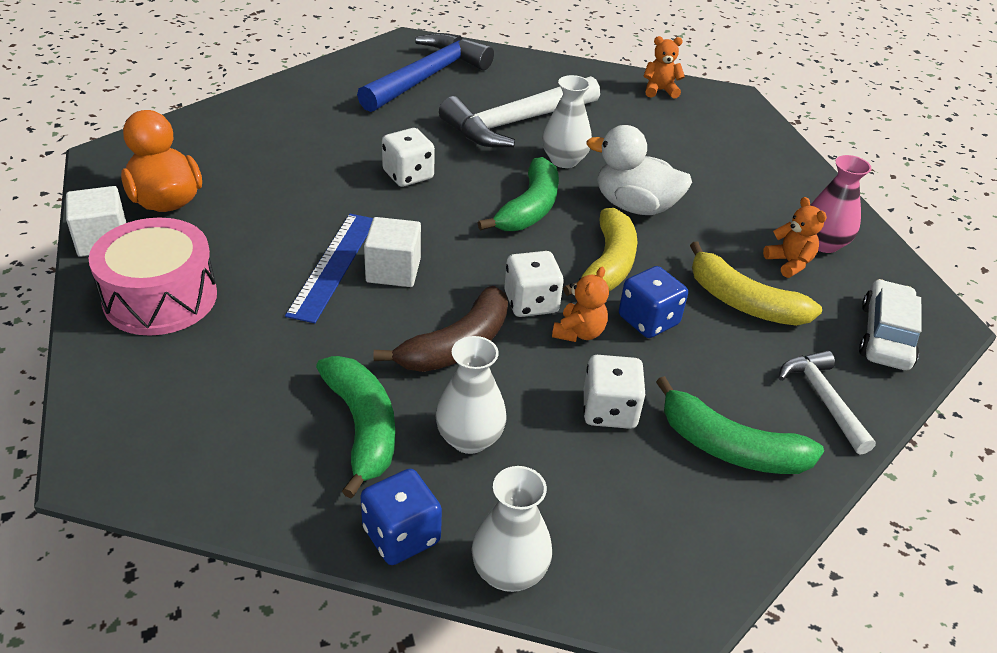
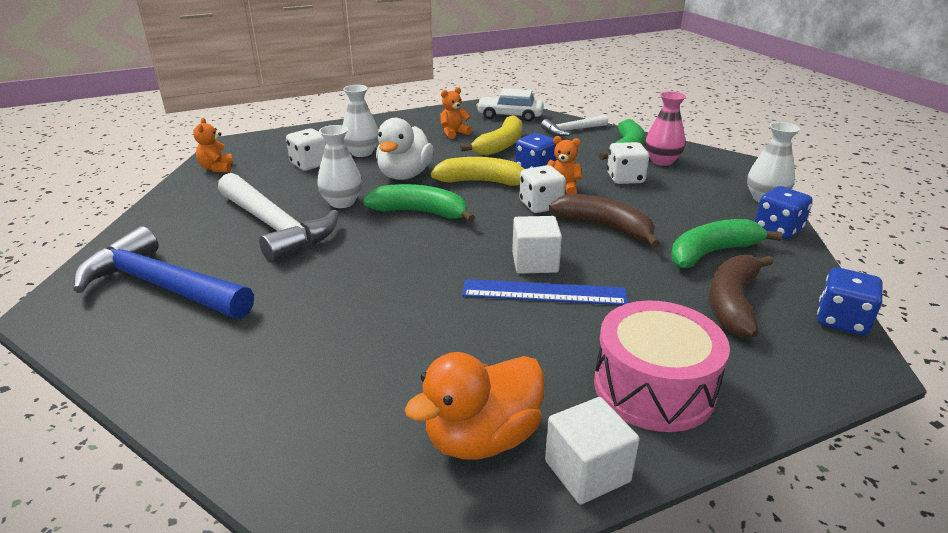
camera: 95 degrees left, 10 degrees down
(169, 488) = (841, 320): none -> blue dice
(249, 402) = (733, 303): none -> brown banana
(408, 175) = (382, 273): white dice -> white dice (310, 164)
(469, 439) = (686, 216): white vase -> white vase (361, 153)
(823, 243) = (429, 124): pink vase -> pink vase (662, 161)

